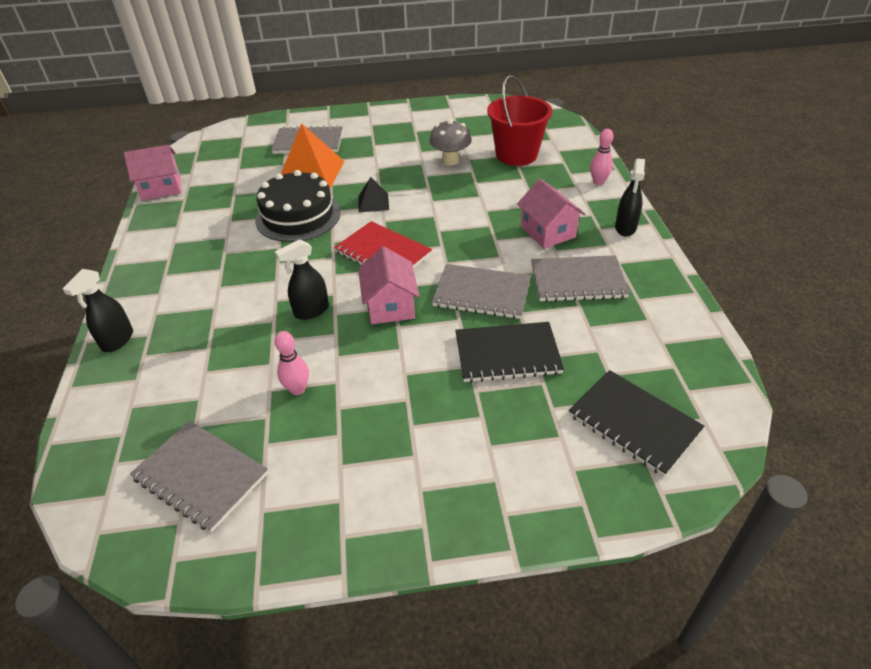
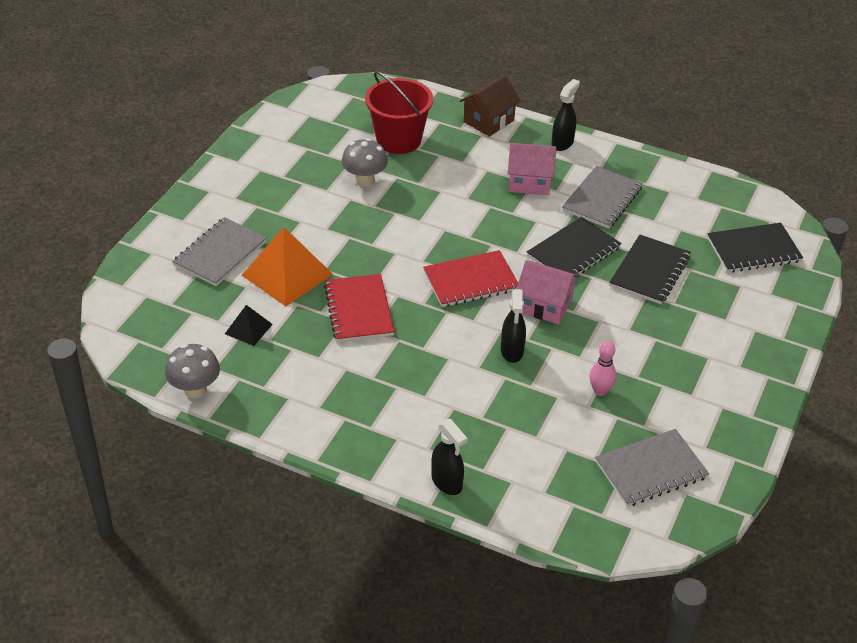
camera: 60 degrees left, 0 degrees up
(161, 188) = (195, 390): pink house -> grey mushroom
(298, 216) = (359, 310): black cake -> red notebook
(373, 202) = (385, 255): black pyramid -> black pyramid (248, 329)
(482, 293) = (573, 252): grey notebook -> black notebook
(598, 182) = (488, 121): pink bowling pin -> brown house
(625, 228) = (562, 143): black spray bottle -> black spray bottle turned 105 degrees counterclockwise

